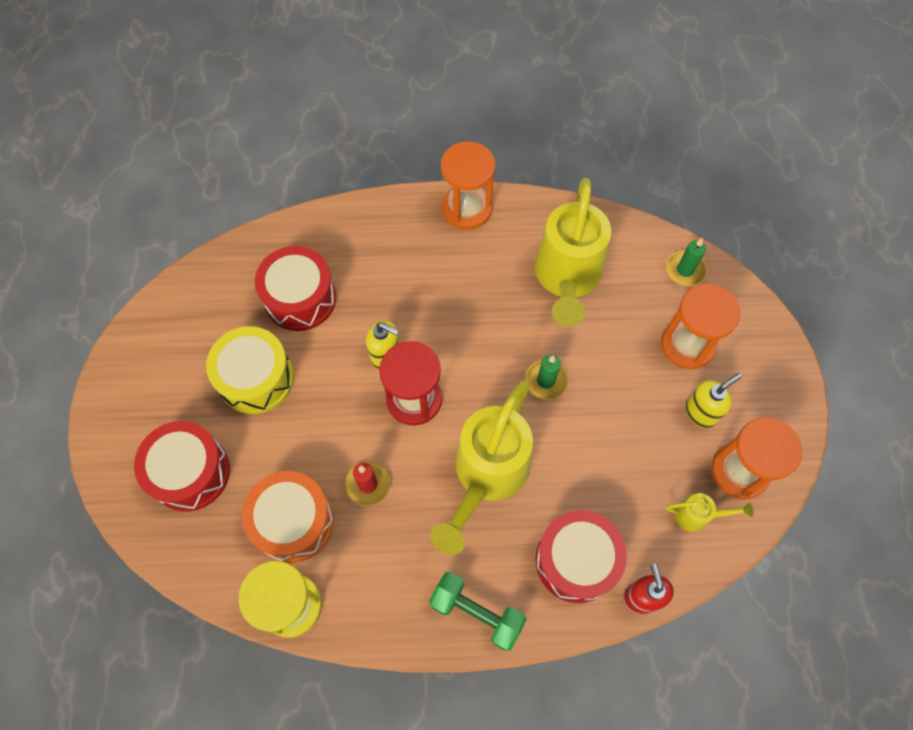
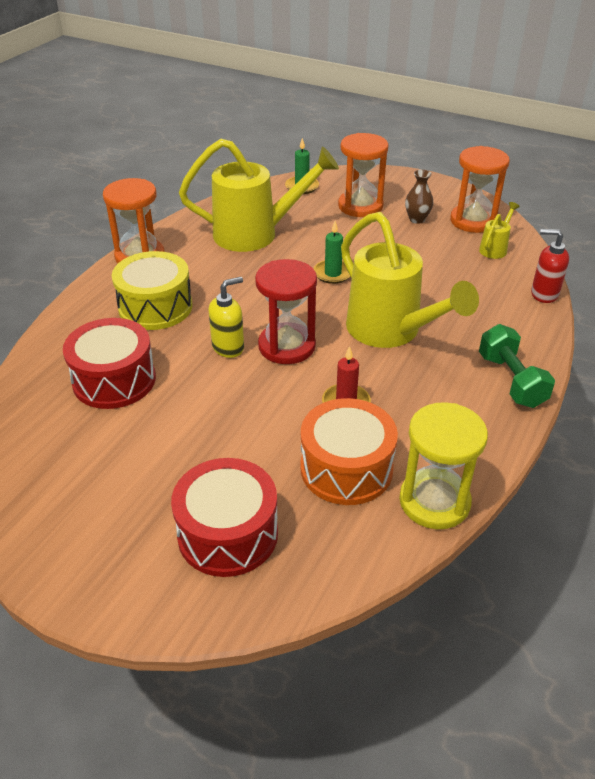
camera: 60 degrees left, 25 degrees down
(256, 378) = (168, 441): yellow drum -> yellow drum (155, 307)
(477, 613) = (511, 380): green dumbbell -> green dumbbell turned 75 degrees counterclockwise
(566, 278) = (255, 234): yellow watering can -> yellow watering can turned 45 degrees counterclockwise
(576, 560) = (496, 313): red drum -> none
(701, 412) = (417, 219): yellow soap dispenser -> brown vase

